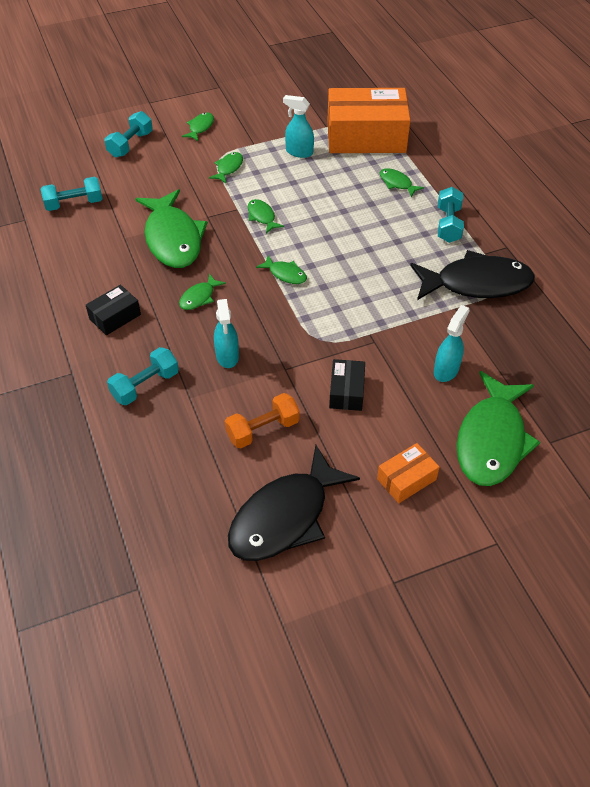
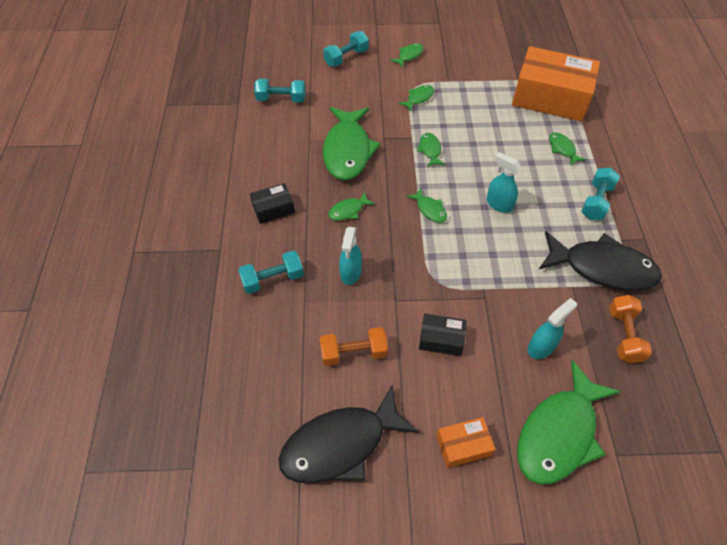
camera: 20 degrees right, 5 degrees up
(299, 152) = (485, 98): turquoise spray bottle -> turquoise spray bottle (499, 204)
(346, 391) = (441, 339): black box -> black box turned 75 degrees clockwise
(518, 337) = (624, 335): none -> orange dumbbell

